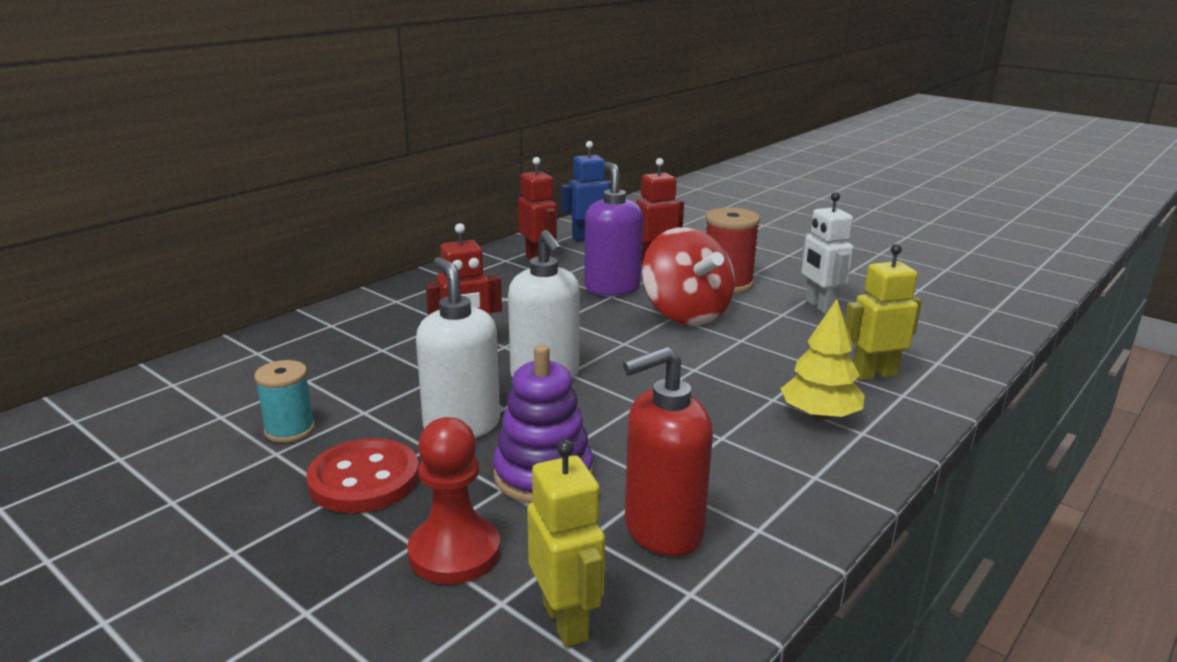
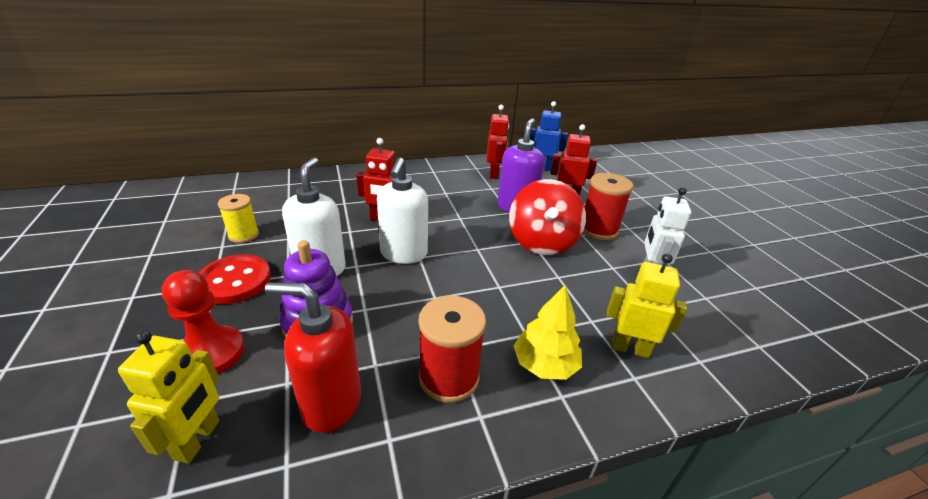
camera: 30 degrees right, 10 degrees up
(289, 430) = (243, 235): turquoise spool -> yellow spool
(747, 461) = (449, 377): none -> red spool

